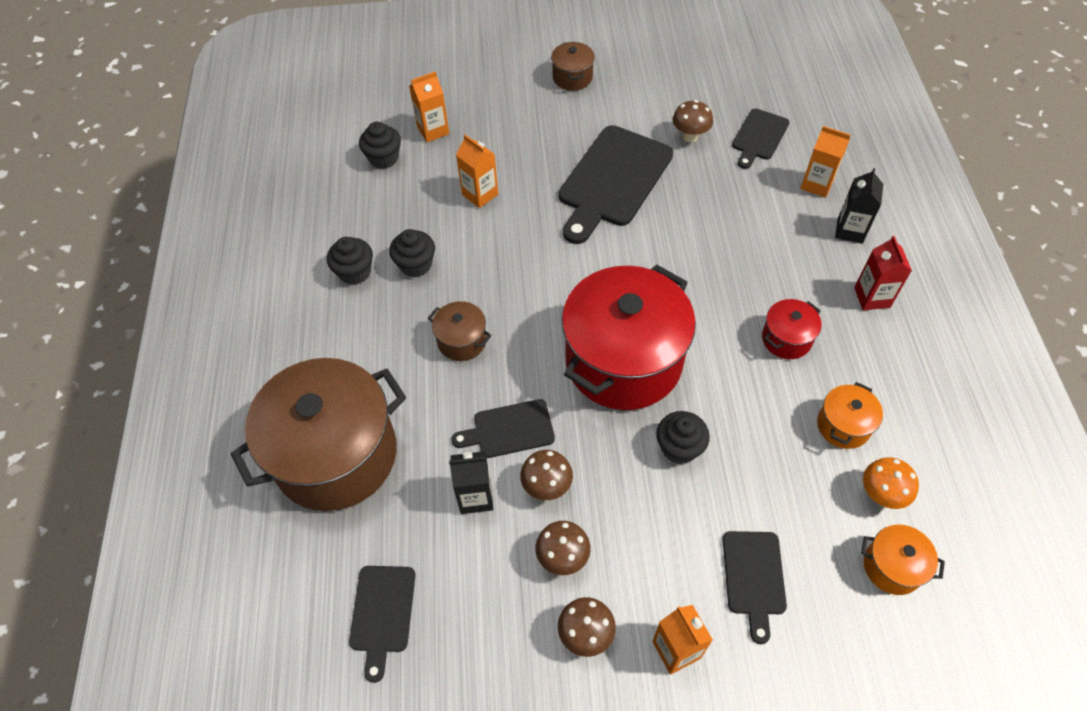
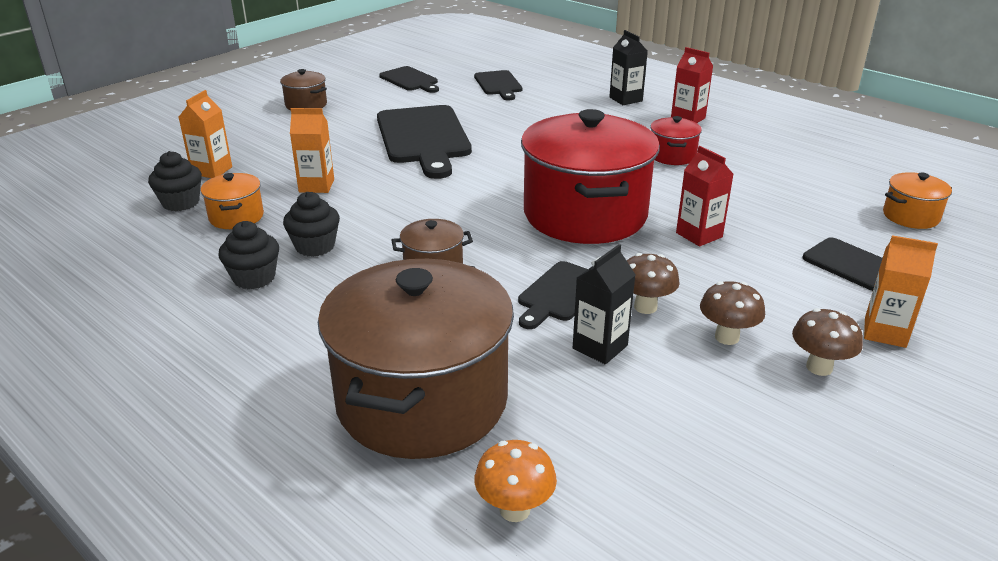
camera: 45 degrees left, 25 degrees down
(382, 613) = (648, 476): black cutting board -> black cutting board (410, 80)
(679, 447) = (699, 235): black cupcake -> red carton
(690, 136) = (449, 100): brown mushroom -> none
(817, 184) = (571, 89): orange carton -> none
(843, 425) = (772, 174): orange pot -> orange pot (236, 217)
(881, 495) = (846, 191): orange mushroom -> orange mushroom (514, 509)

